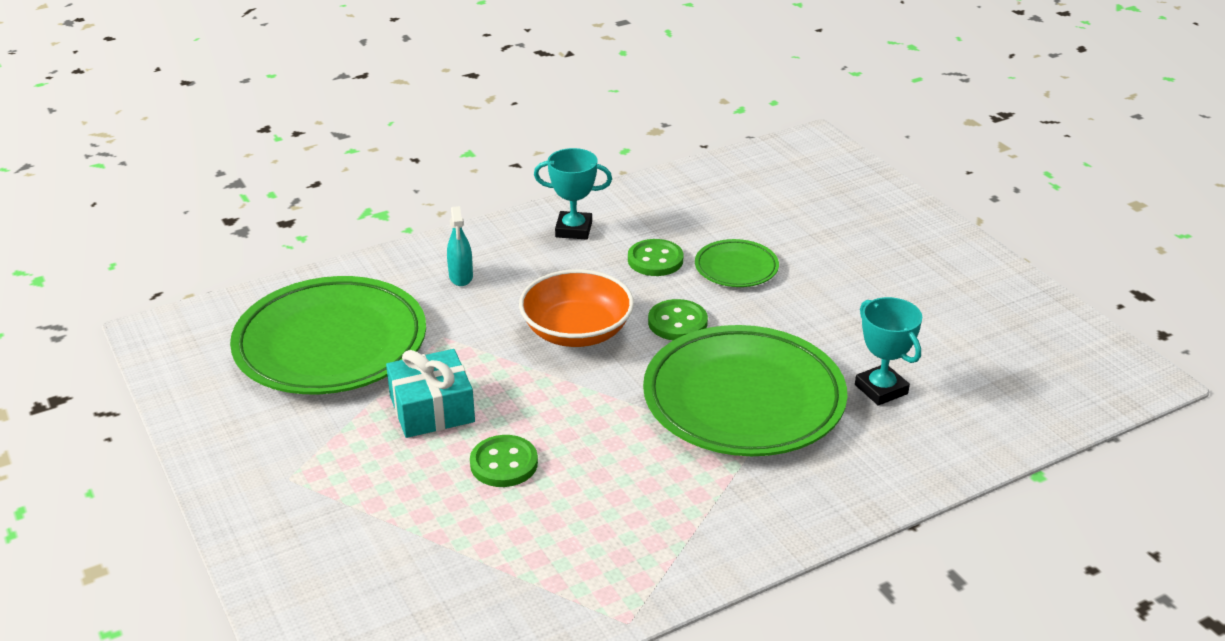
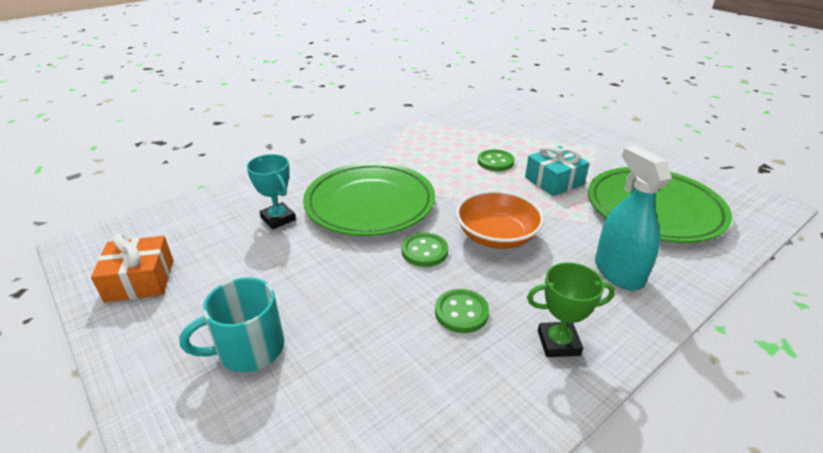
camera: 170 degrees right, 0 degrees up
(461, 277) = (618, 272): turquoise spray bottle -> turquoise spray bottle, size x1.88
(573, 230) = (558, 343): turquoise trophy -> green trophy
(736, 268) = (383, 312): green plate -> none
(867, 253) = (249, 349): none -> turquoise mug
(1023, 325) = (140, 280): none -> orange gift

